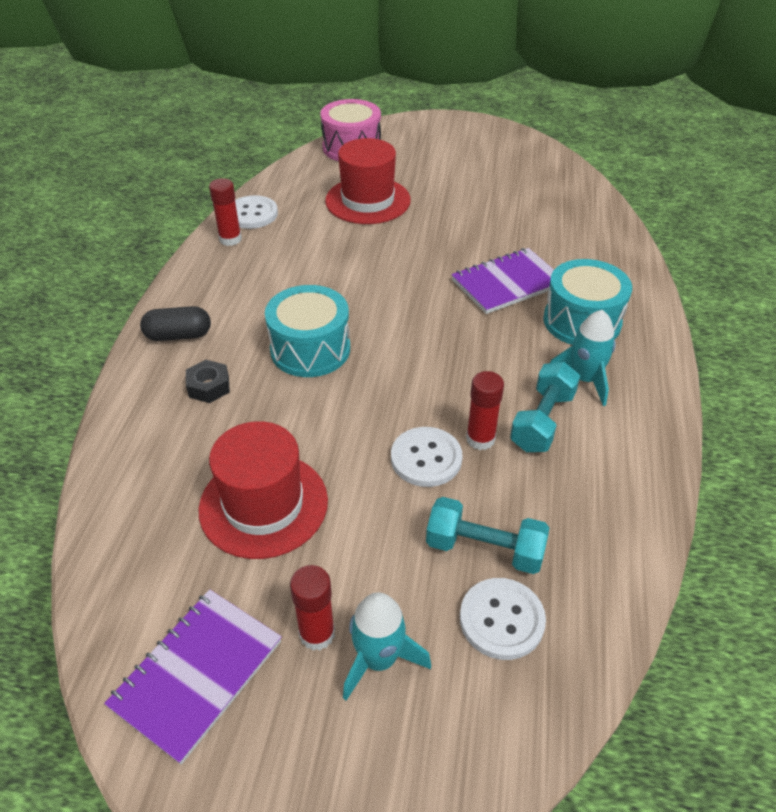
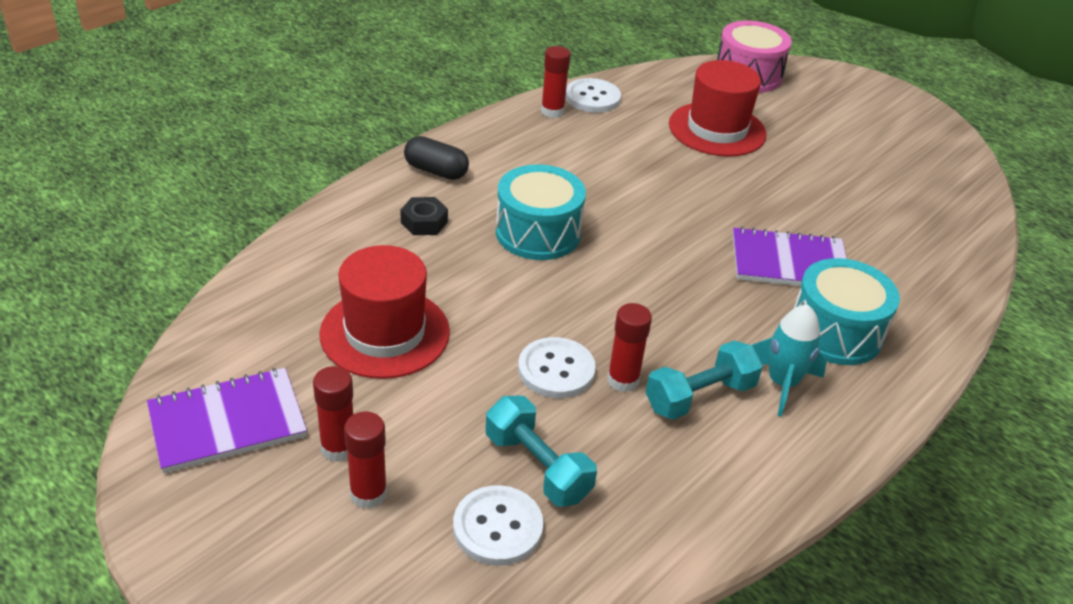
camera: 30 degrees right, 5 degrees down
(379, 659) = (368, 494): turquoise rocket -> red glue stick

